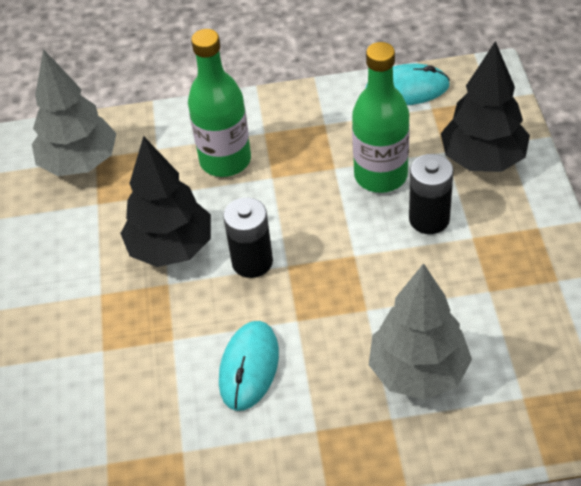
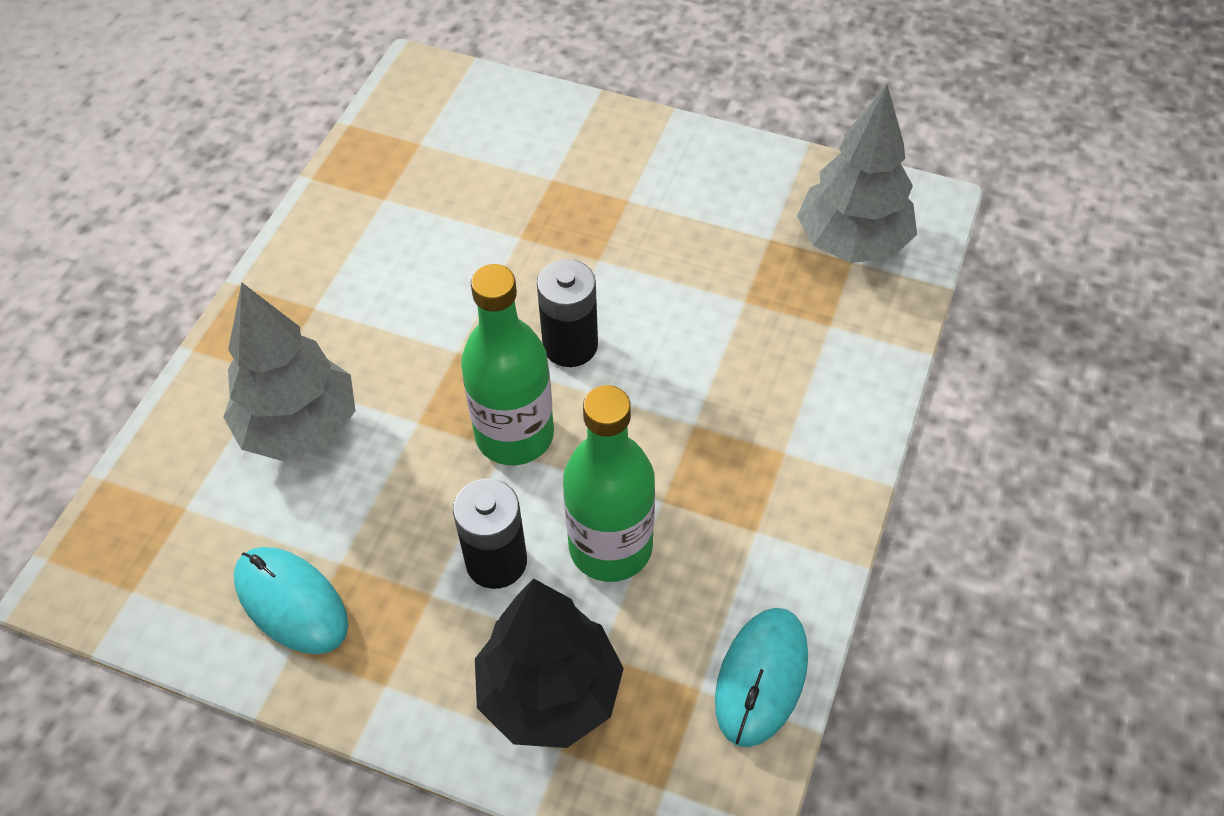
camera: 115 degrees right, 5 degrees up
(171, 248) = (648, 280): black tree -> none
(225, 160) = (758, 387): green bottle -> green bottle (514, 435)
(249, 367) = (432, 284): turquoise mouse -> turquoise mouse (291, 602)

